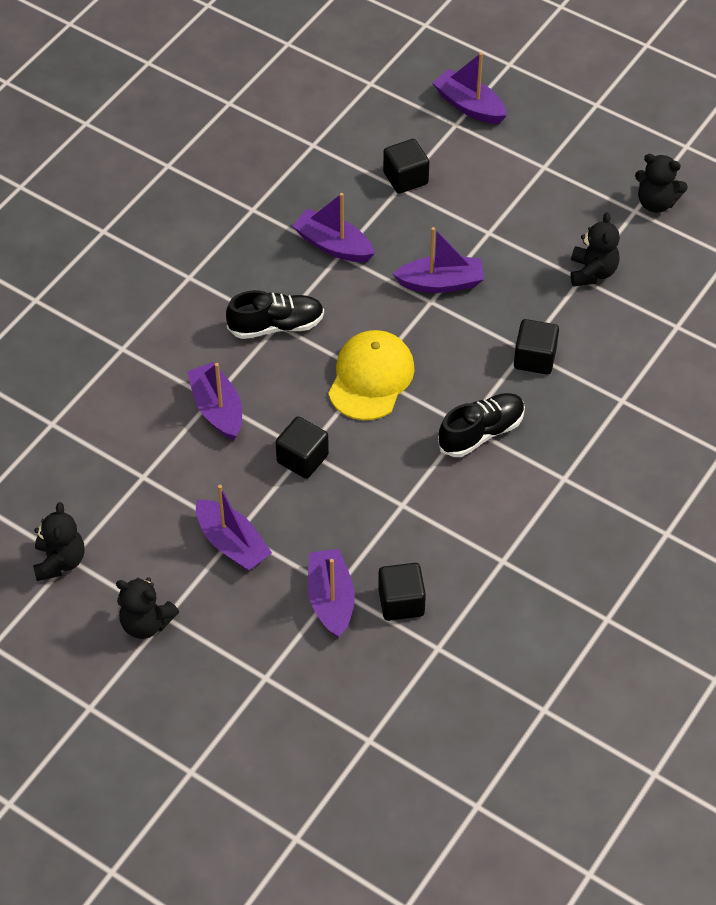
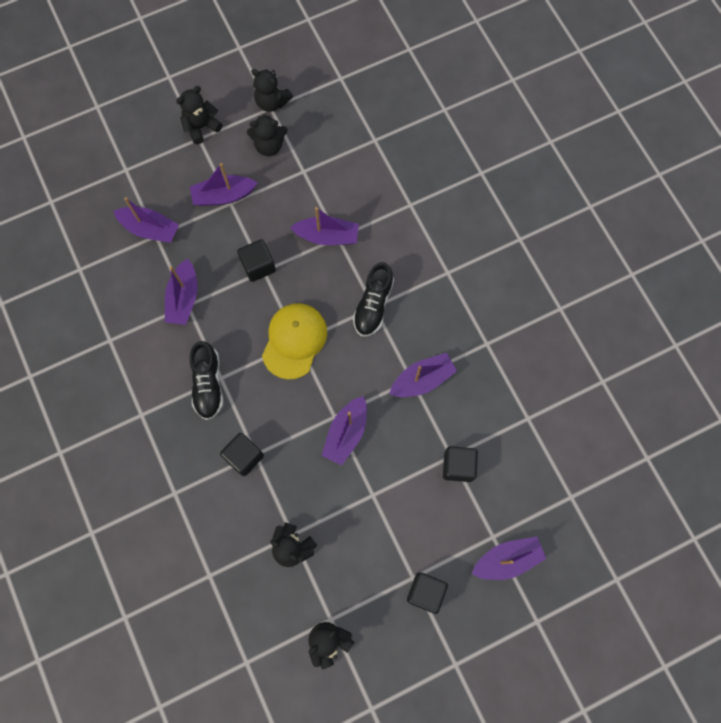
camera: 120 degrees right, 20 degrees up
(128, 531) = (269, 145): none -> black teddy bear
(371, 378) = (294, 341): yellow cap -> yellow cap turned 120 degrees counterclockwise
(396, 513) = (183, 298): none -> purple boat
(401, 602) = (122, 266): black cube -> black cube (425, 592)

